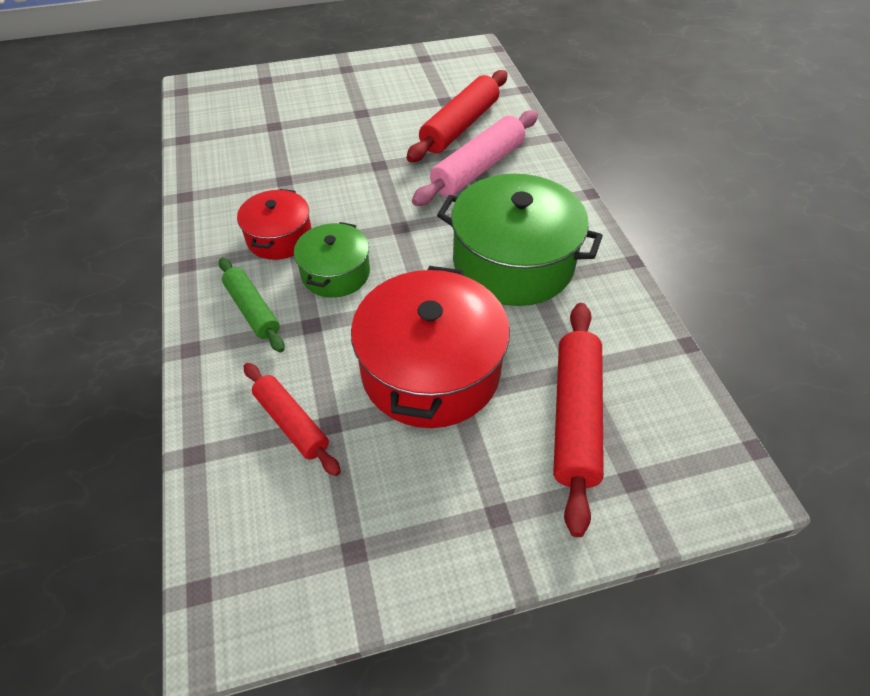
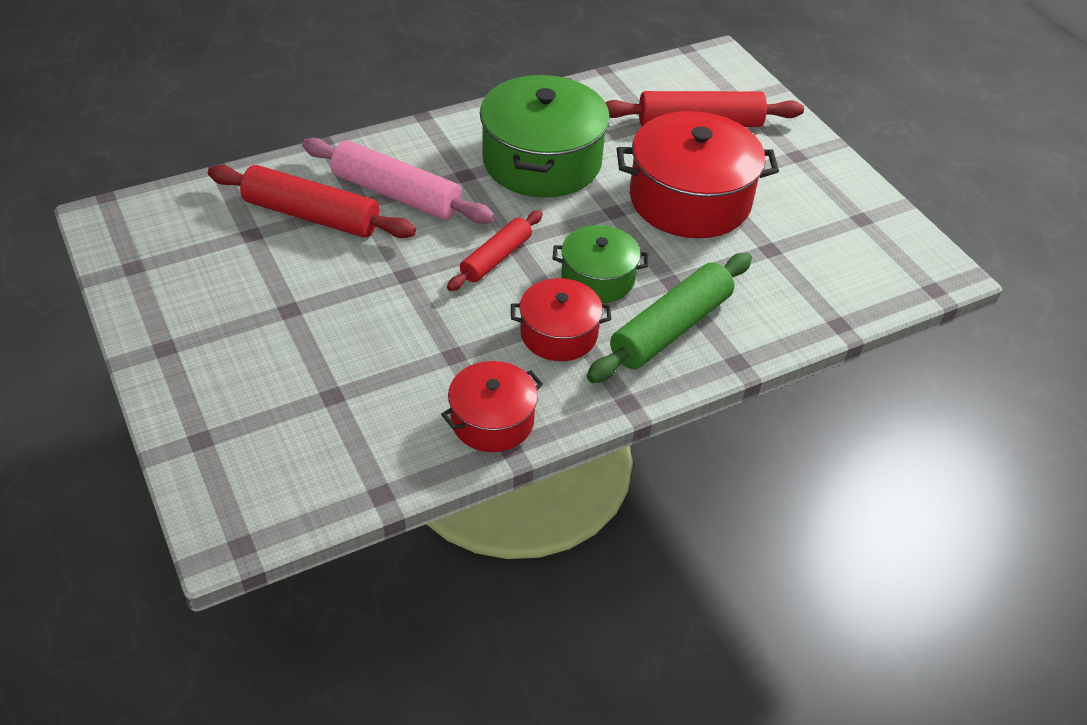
camera: 105 degrees left, 5 degrees down
(212, 191) = (492, 420): none -> red pot
(252, 310) = (670, 329): green rolling pin -> green rolling pin, size x1.61
(292, 423) = (780, 272): red rolling pin -> red rolling pin (496, 258)

